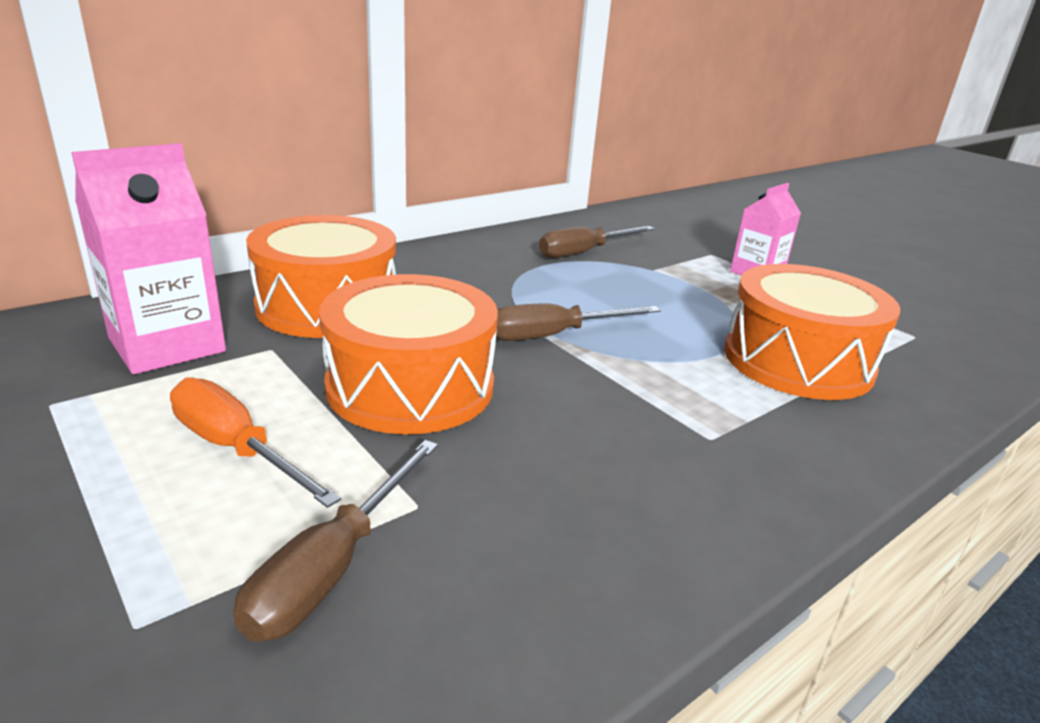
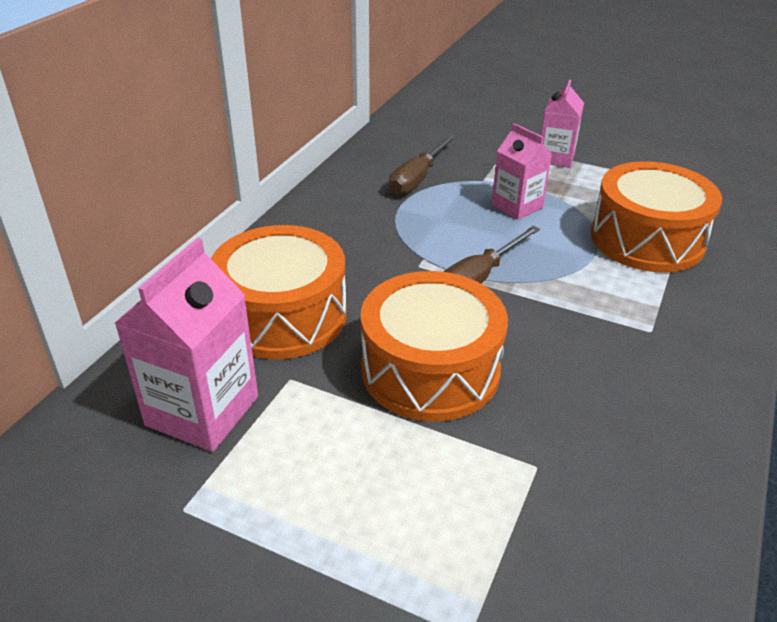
camera: 25 degrees left, 10 degrees up
(236, 449) = (373, 480): orange screwdriver -> none
(332, 567) = (535, 536): brown screwdriver -> none
(666, 296) = (517, 206): none -> pink carton

